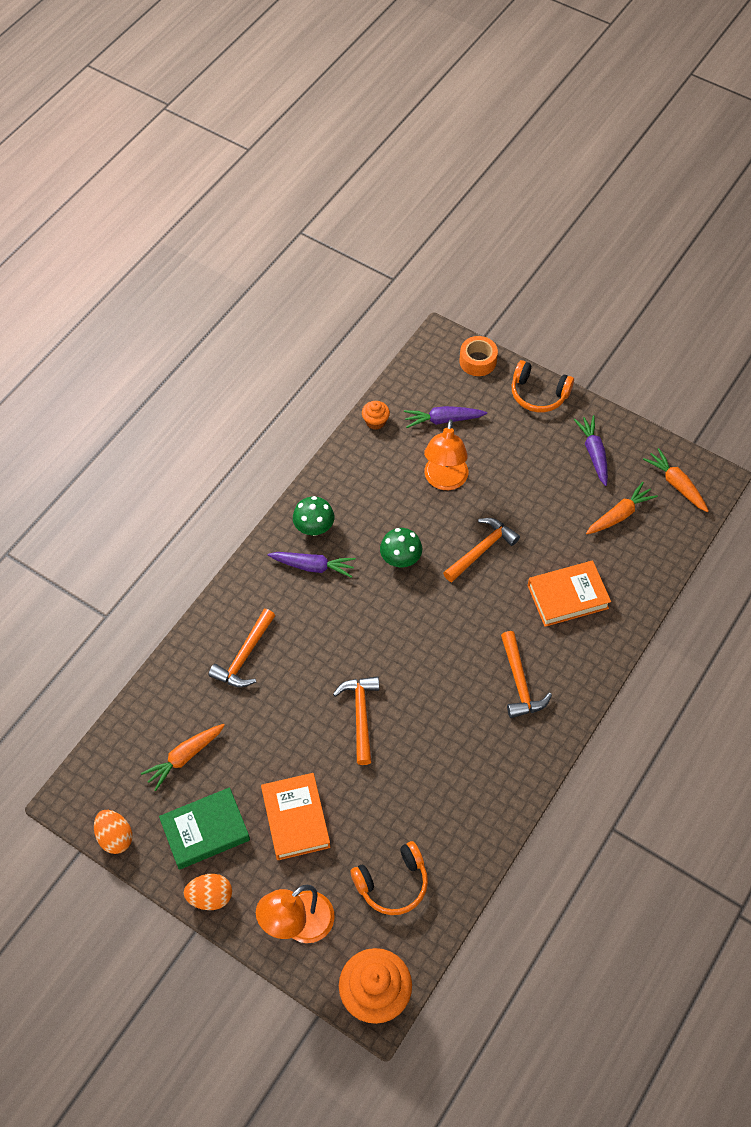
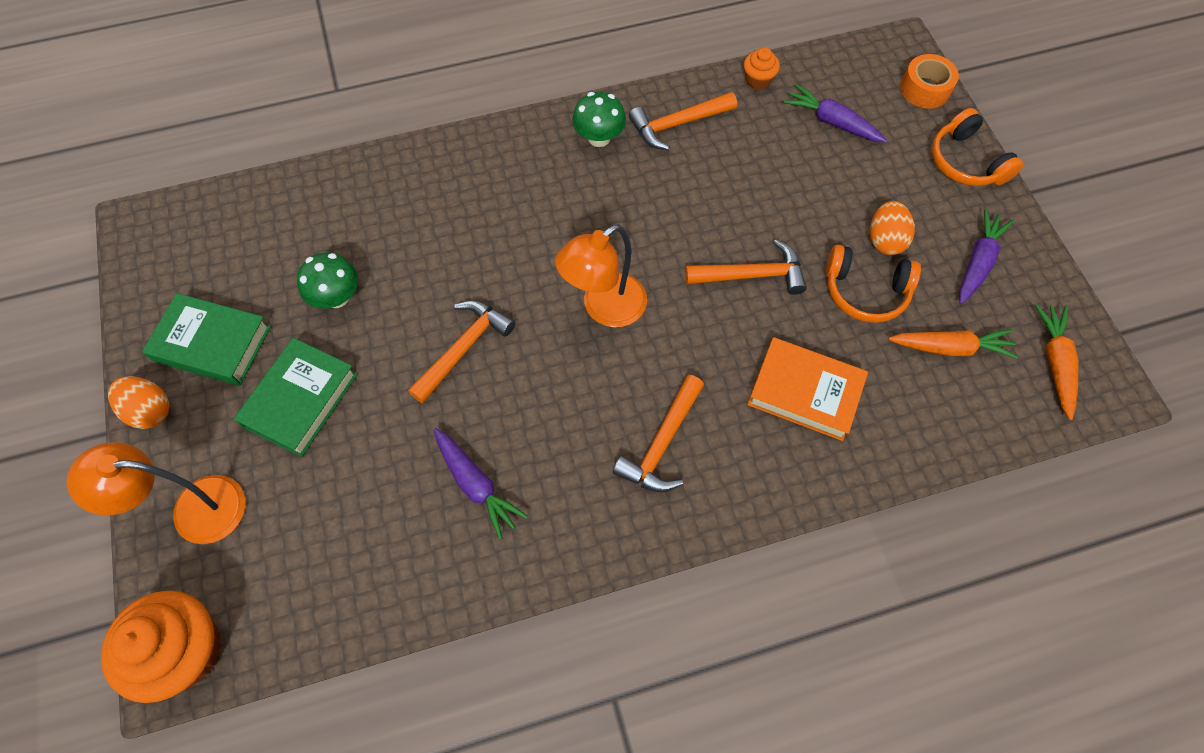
camera: 40 degrees right, 5 degrees up
(115, 837) = (136, 286): orange egg -> orange egg (885, 240)
(184, 757) = (267, 261): orange carrot -> none
(244, 656) = (414, 209): orange hammer -> orange hammer (677, 124)
(296, 818) = (300, 400): orange book -> green book
(313, 566) = (562, 172): purple carrot -> purple carrot (476, 485)
(392, 883) = (321, 548): orange headphones -> orange headphones (865, 292)
(400, 559) = (656, 225): green mushroom -> green mushroom (337, 297)
(444, 480) = (777, 180): orange lamp -> orange lamp (604, 308)

